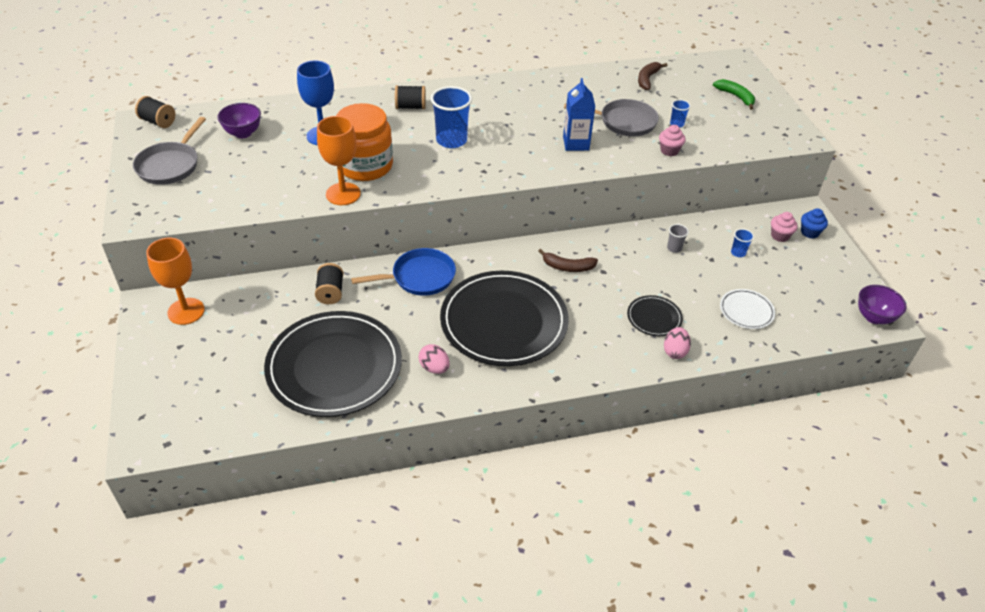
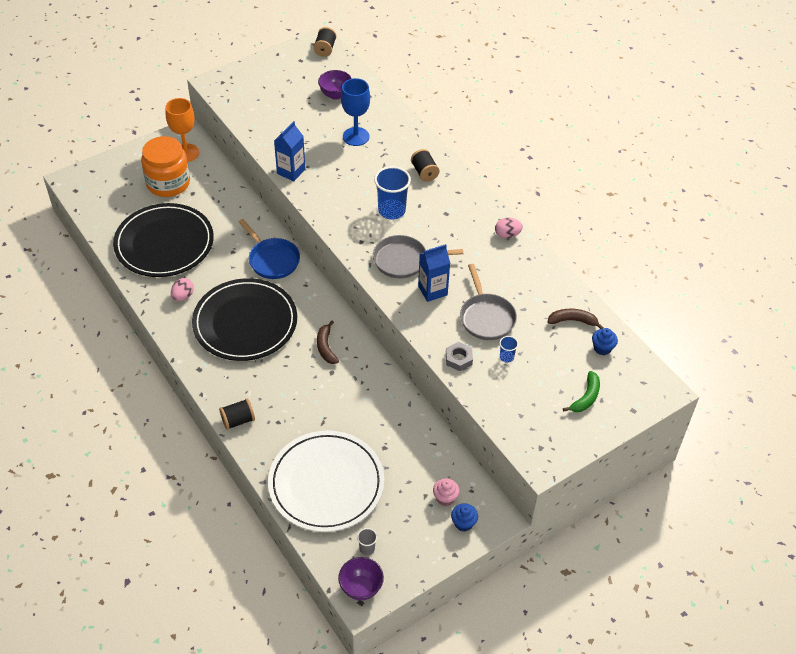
camera: 70 degrees right, 5 degrees up
(170, 165) = (279, 75): grey pan -> grey pan (404, 260)
(330, 292) = (234, 216): black spool -> black spool (238, 420)
(343, 194) = (291, 171): orange goblet -> blue carton
(365, 166) = (331, 172): orange jar -> orange jar (168, 183)
(654, 318) = (289, 418): black plate -> none
(669, 151) = (458, 359): pink cupcake -> grey nut
(674, 248) = (386, 417): grey cup -> grey cup (367, 548)
(675, 351) = (256, 439): pink egg -> pink egg (507, 235)
(684, 74) = (602, 348): none -> blue cupcake
(738, 253) = (403, 467): blue cup -> none
(746, 311) = (326, 483): white plate -> white plate, size x2.29

